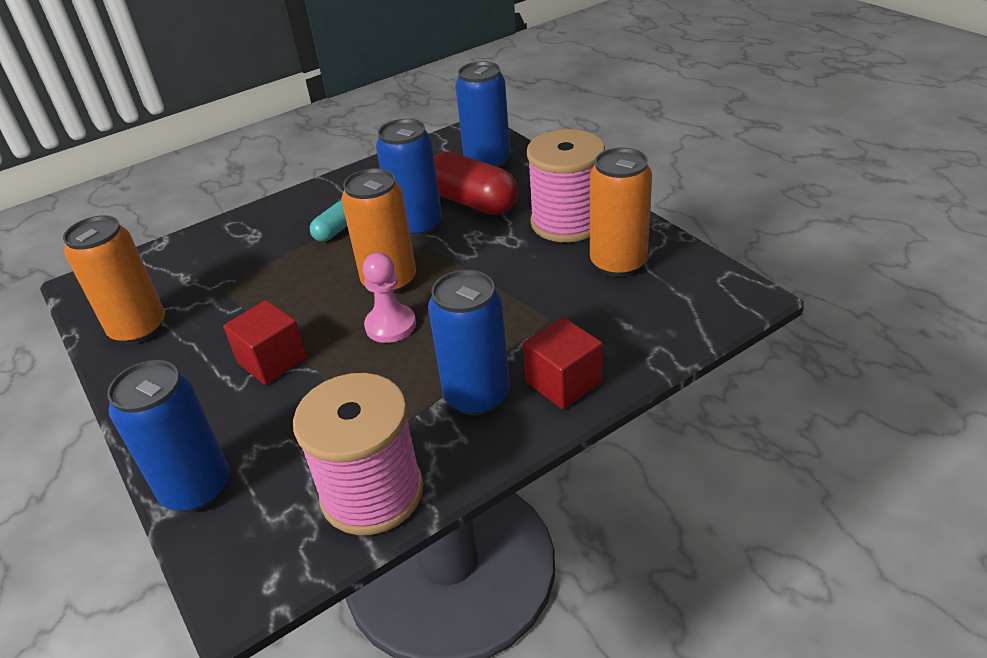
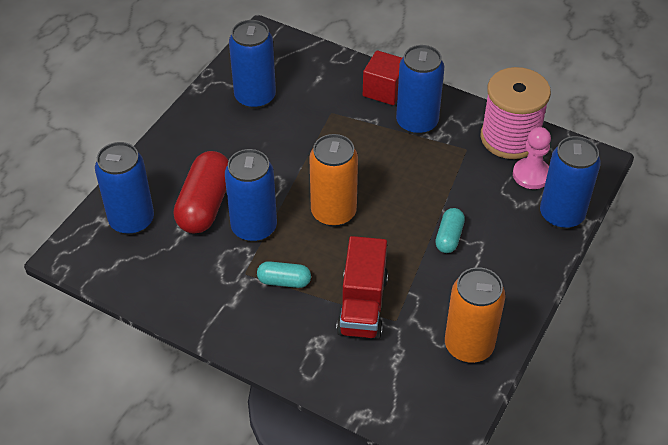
camera: 120 degrees left, 10 degrees up
(260, 271) = (362, 305): none -> red truck
(272, 361) = (449, 237): red cube -> turquoise capsule
(390, 325) = (380, 189): pink pawn -> pink pawn (531, 175)
(567, 222) = (213, 137): pink spool -> none
(618, 263) = (255, 97): orange can -> blue can

